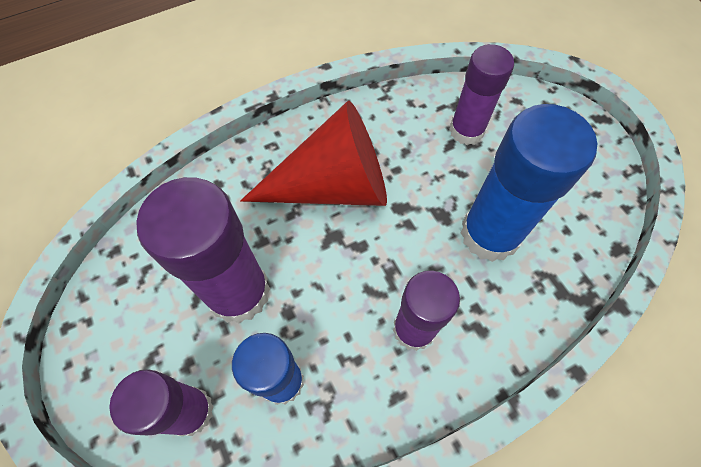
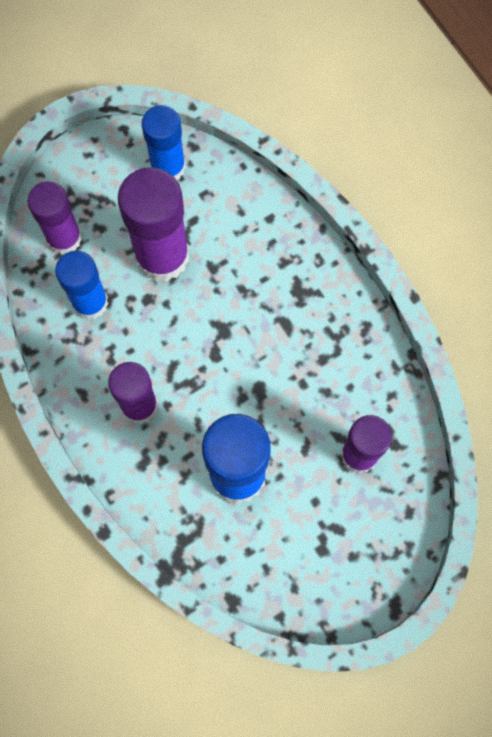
camera: 85 degrees right, 10 degrees up
(131, 279) = (168, 167): none -> blue glue stick
(332, 186) = (277, 323): red cone -> none

